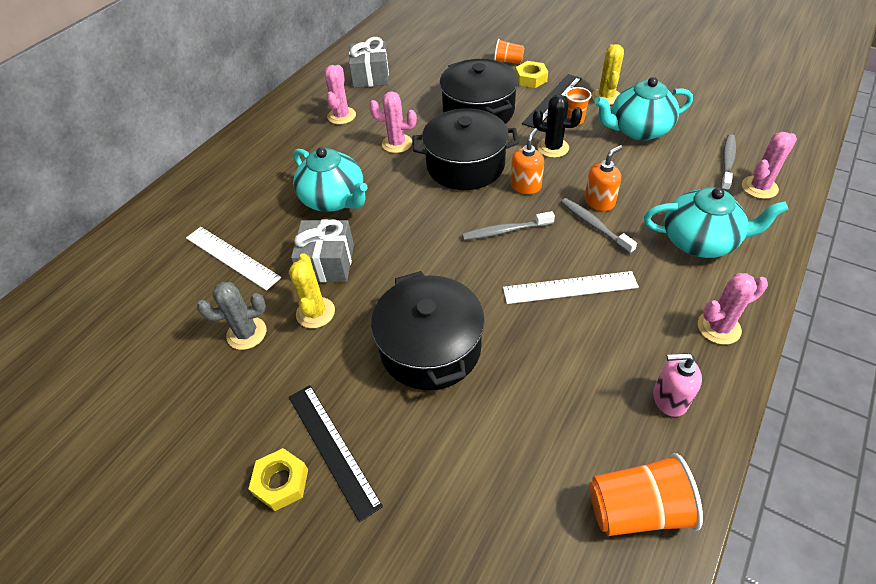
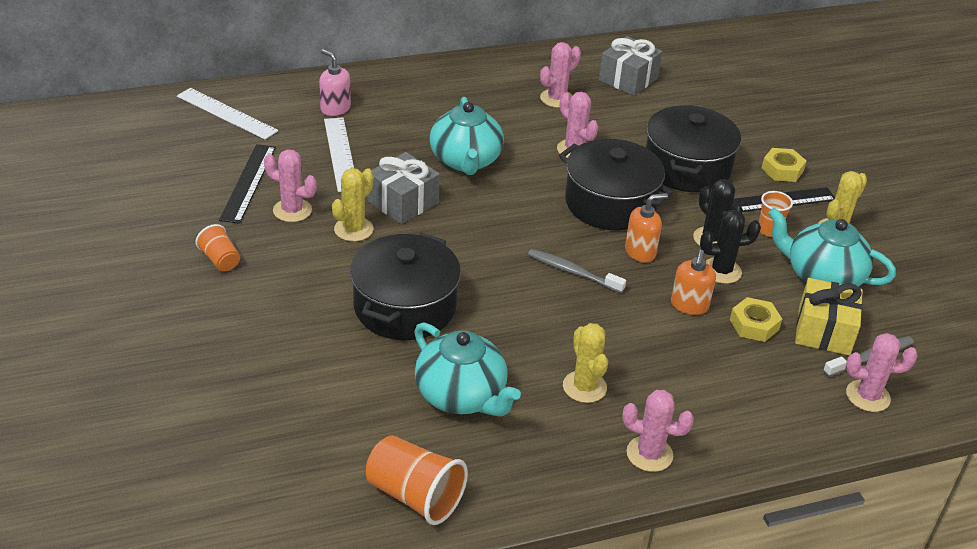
camera: 35 degrees right, 10 degrees down
(246, 333) = (292, 210): grey cactus -> pink cactus
(281, 482) = (213, 310): yellow nut -> yellow nut (754, 324)
(332, 448) = (265, 316): black ruler -> black ruler (248, 183)
(508, 61) = (782, 141): orange cup -> orange cup (220, 260)
(570, 288) = (567, 344): white ruler -> white ruler (226, 113)
(585, 165) = (721, 271): none -> black cactus
(594, 225) = (656, 319): grey toothbrush -> none
(599, 202) = (689, 305): orange soap dispenser -> orange soap dispenser turned 105 degrees clockwise
(620, 311) = (584, 387): none -> yellow cactus
(669, 399) = (535, 462): pink soap dispenser -> pink soap dispenser (335, 108)
(684, 163) = (823, 331): none -> yellow gift
(700, 241) = (735, 392): turquoise teapot -> turquoise teapot (462, 396)

